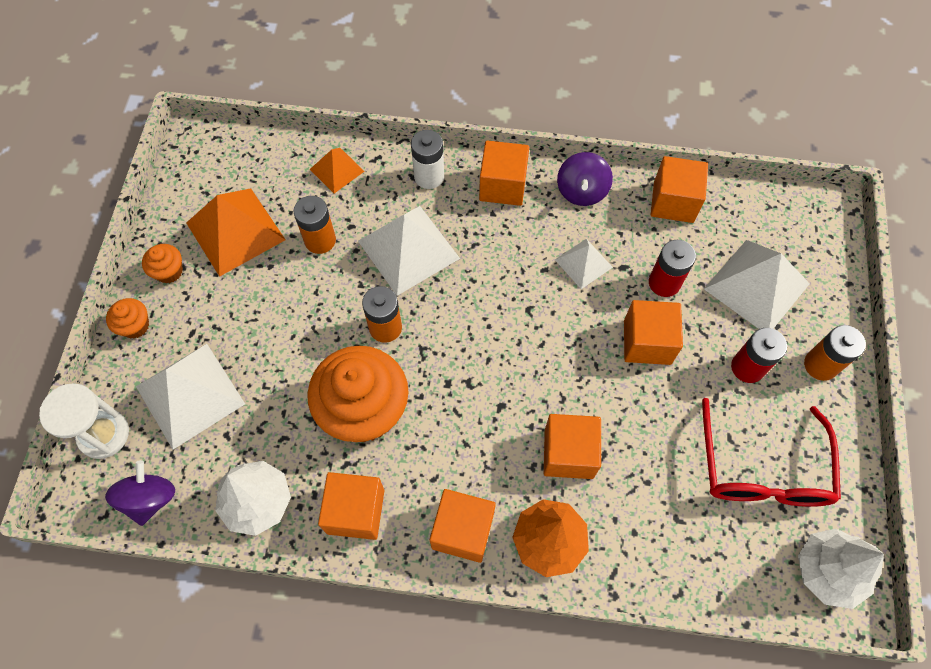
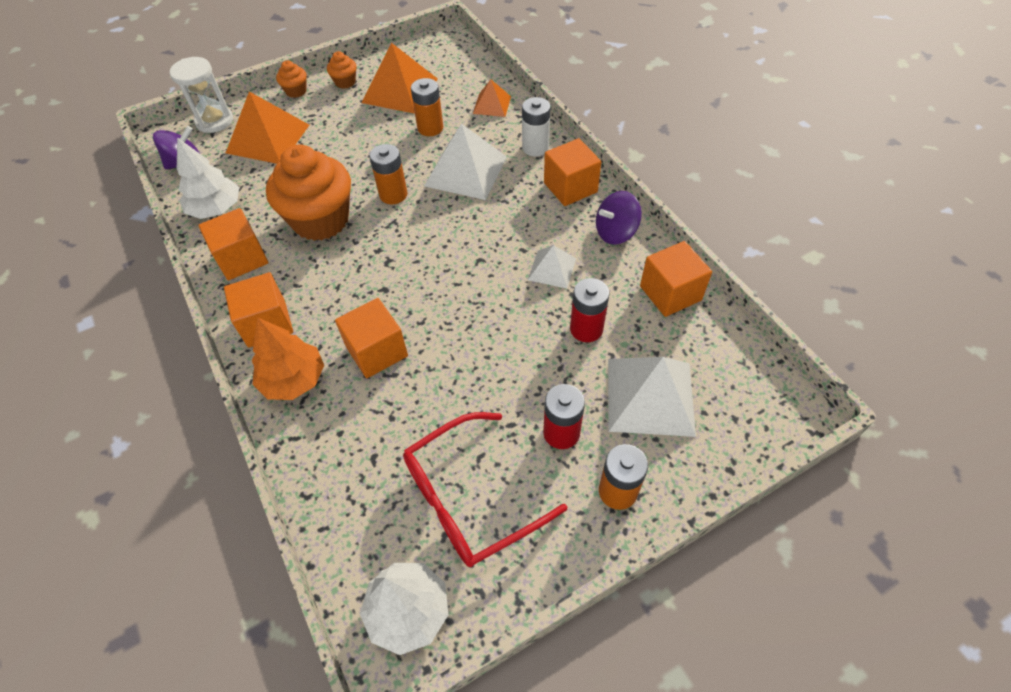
camera: 55 degrees right, 10 degrees down
(190, 394) = (268, 138): white pyramid -> orange pyramid
(647, 342) = (519, 347): orange cube -> none

